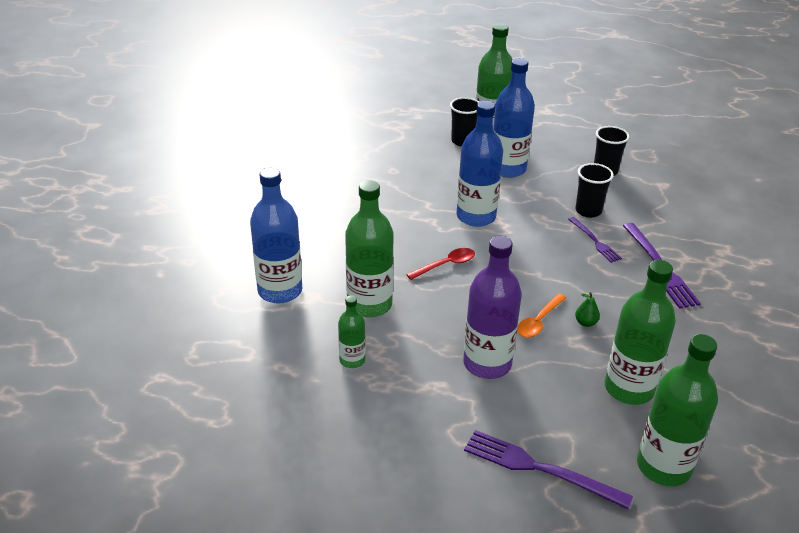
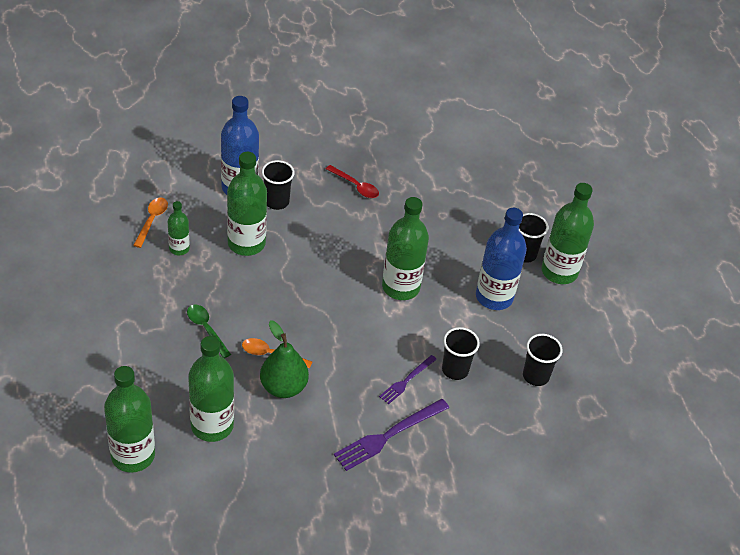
camera: 65 degrees right, 10 degrees up
(293, 374) = (152, 220): none -> orange spoon
(318, 268) = (276, 202): none -> black cup
(446, 265) = (319, 280): red spoon -> red spoon (355, 186)
(476, 216) = (400, 287): blue bottle -> green bottle
(487, 364) = (206, 329): purple bottle -> green spoon
(540, 468) = (106, 378): purple fork -> none
(585, 323) = (283, 387): green pear -> green pear, size x2.23

